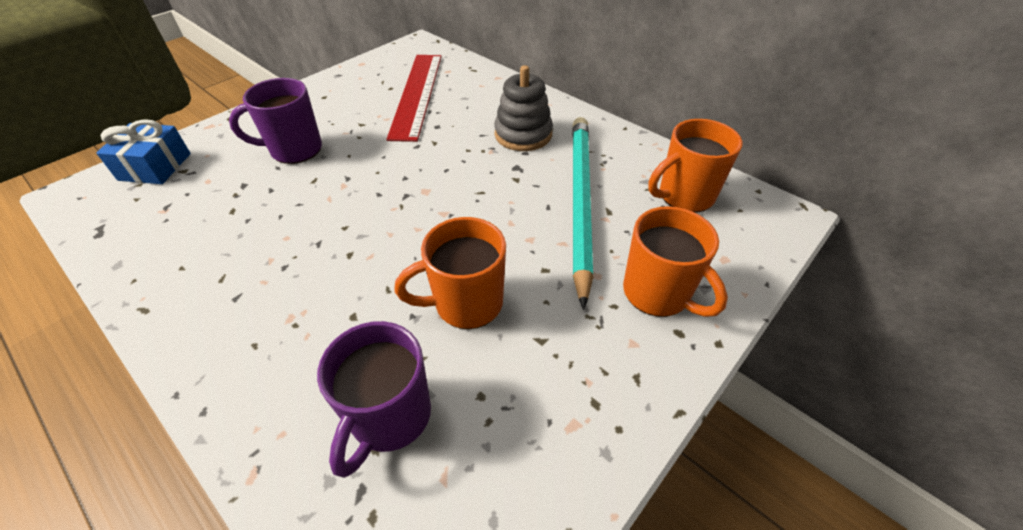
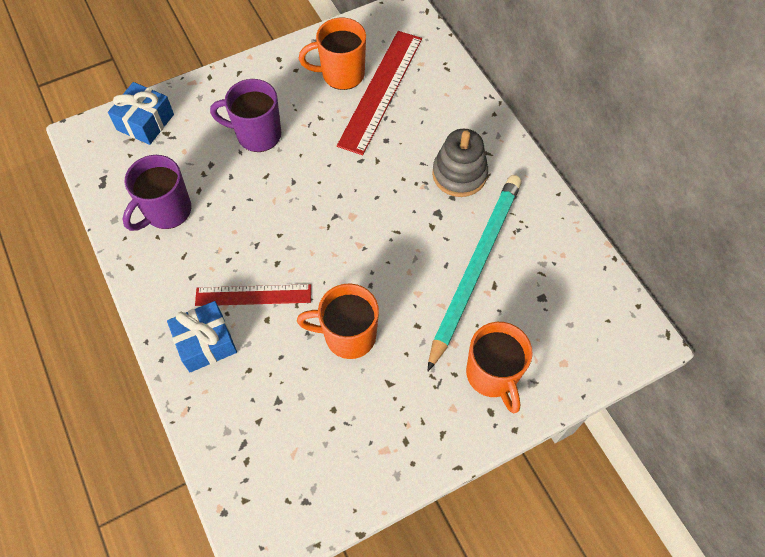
camera: 20 degrees right, 15 degrees up
(270, 368) = (206, 342): none -> blue gift
(327, 294) = (253, 295): none -> red ruler
(389, 417) = (272, 403): purple mug -> purple mug (166, 211)
(684, 196) = (567, 290): orange mug -> orange mug (341, 74)

